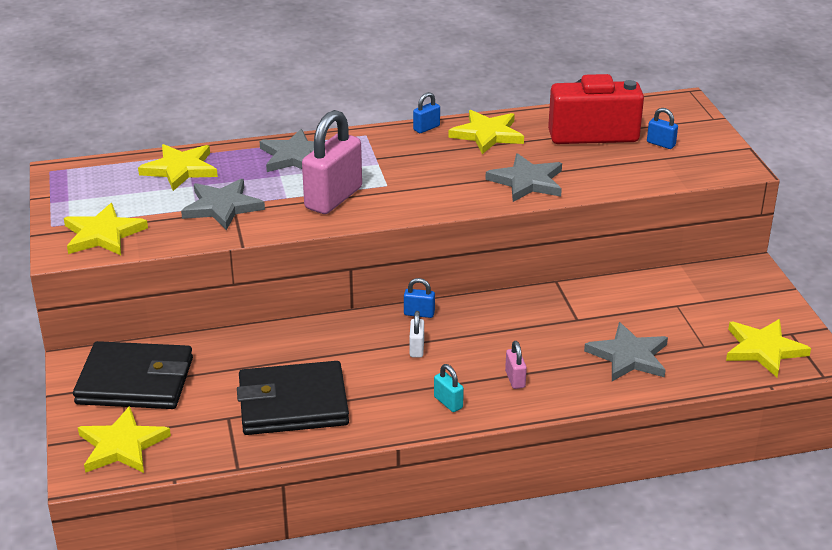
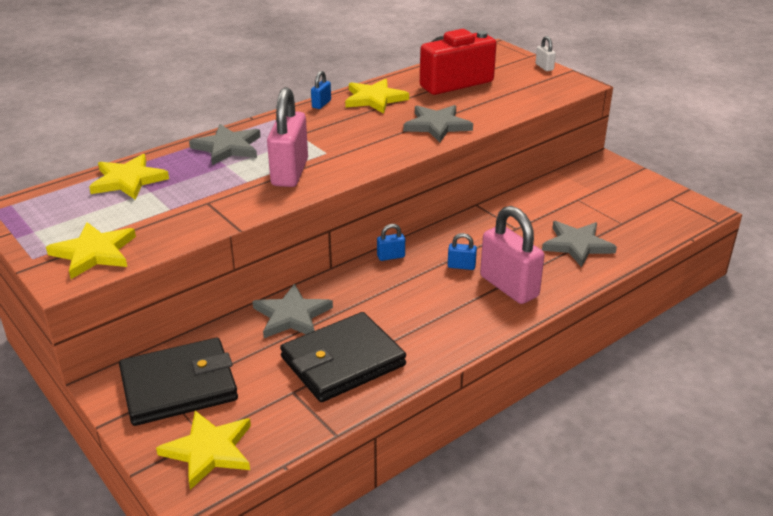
camera: 25 degrees left, 0 degrees up
(222, 207) = (194, 202): grey star -> grey star (292, 316)
(416, 348) = (411, 285): white padlock -> white padlock (544, 67)
(448, 402) = (472, 320): turquoise padlock -> none
(515, 379) = (509, 286): pink padlock -> pink padlock, size x2.25
(661, 144) = (510, 79): blue padlock -> blue padlock (461, 266)
(763, 349) = (664, 214): yellow star -> none

